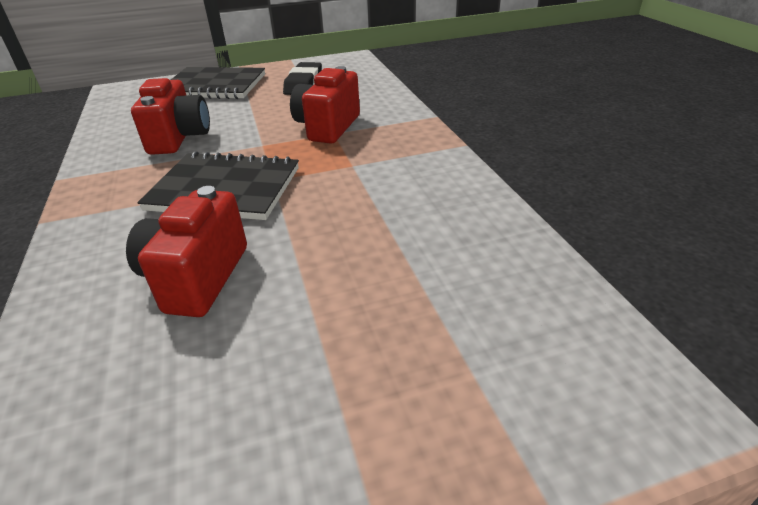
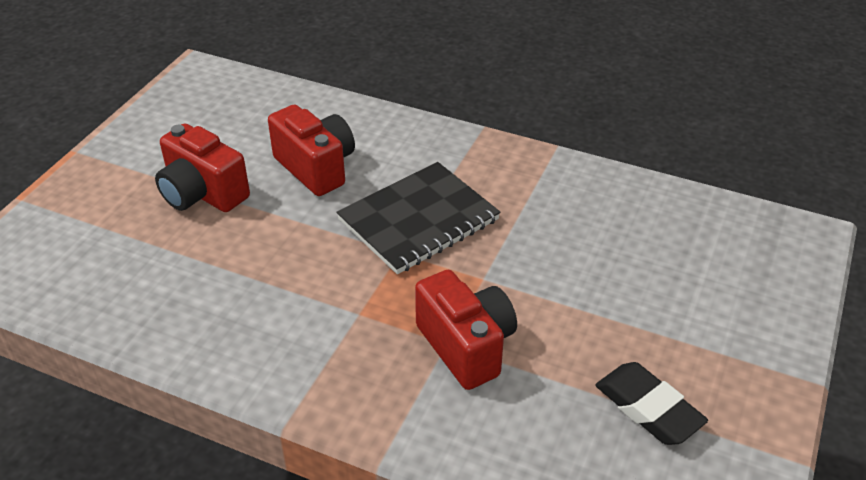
camera: 130 degrees right, 5 degrees up
(179, 138) = (570, 232): red camera -> red camera (202, 194)
(214, 86) = (732, 319): black notebook -> none

